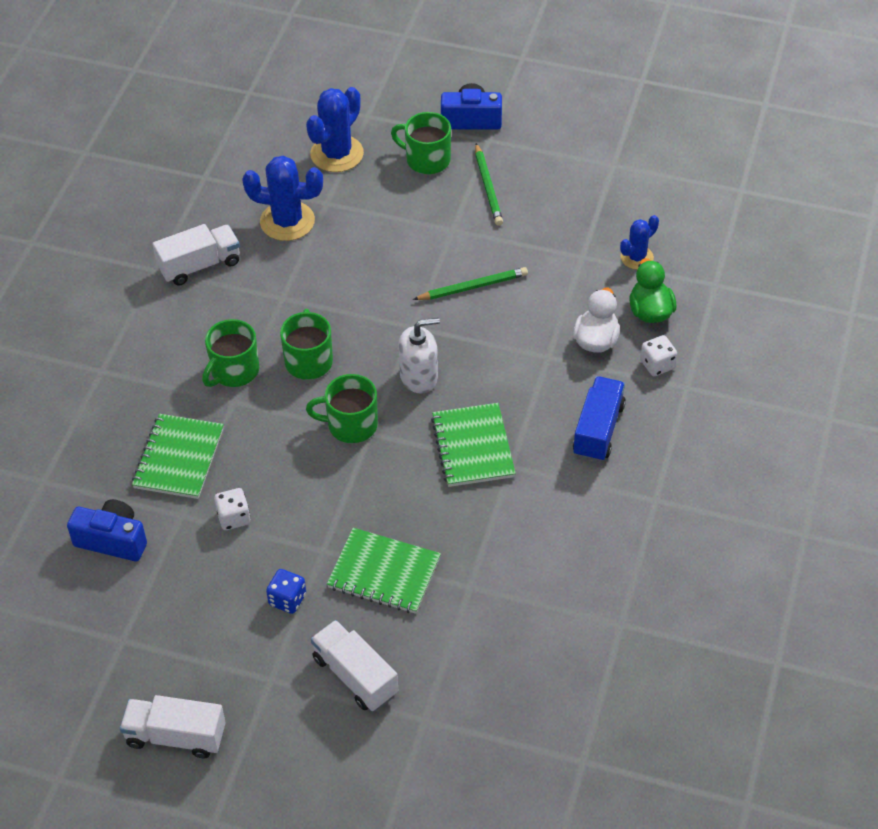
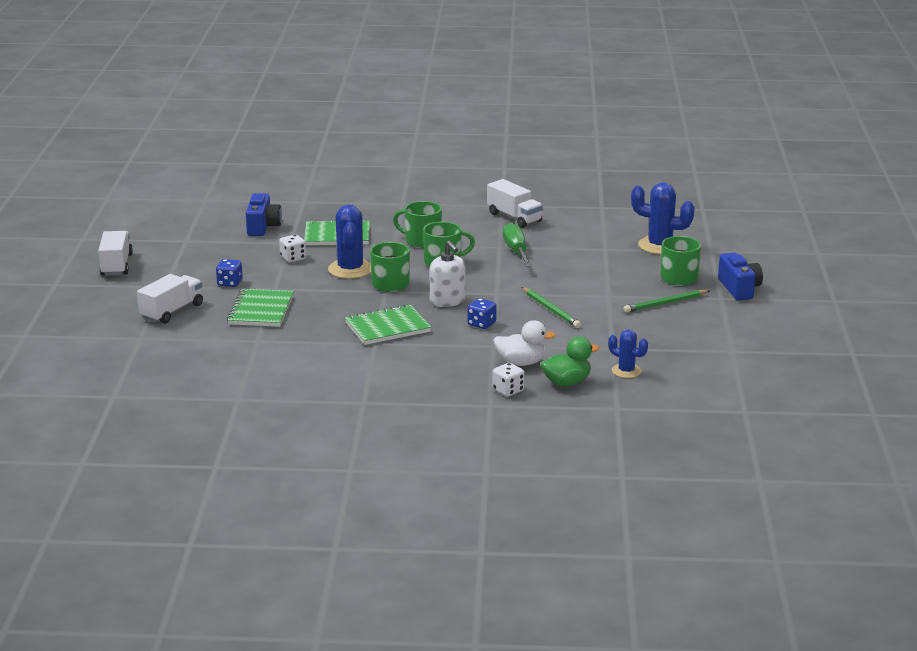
camera: 75 degrees right, 25 degrees down
(287, 221) = (576, 238): blue cactus -> blue cactus (350, 269)
(301, 284) = (516, 251): none -> green screwdriver
(490, 356) = (481, 324): none -> blue dice
(598, 430) = (426, 373): blue truck -> none

